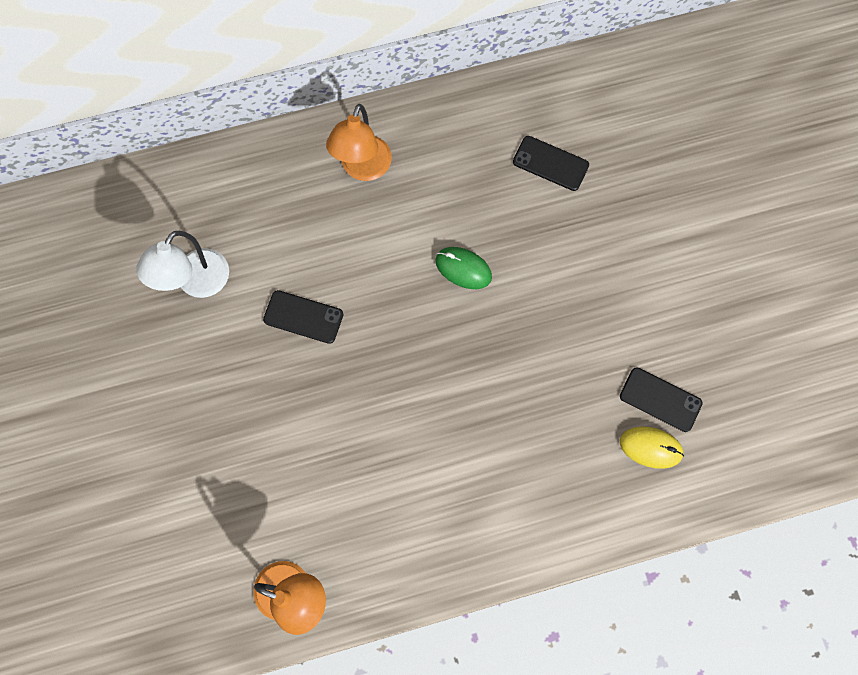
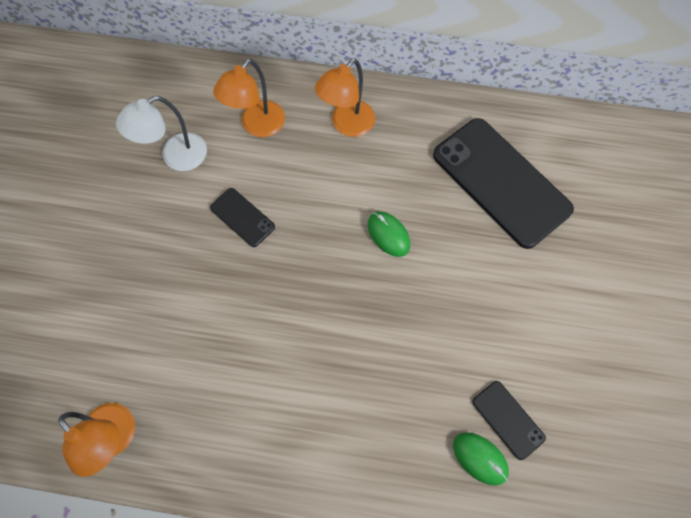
camera: 25 degrees right, 5 degrees down
(266, 210) = (257, 126): none -> orange lamp
(550, 163) = (501, 182): black phone -> black phone, size x2.18
(650, 447) = (480, 458): yellow mouse -> green mouse

